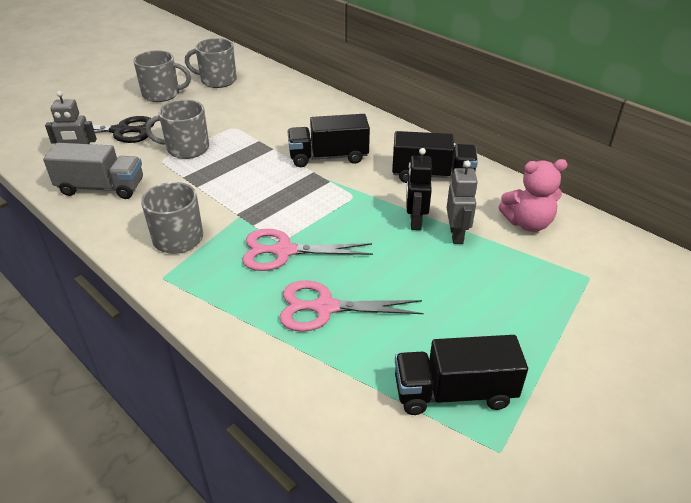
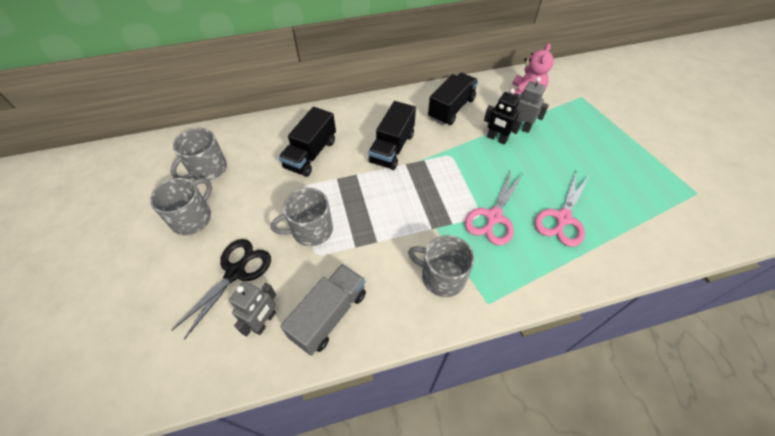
camera: 60 degrees left, 15 degrees up
(186, 148) = (311, 230): grey mug -> grey mug turned 45 degrees clockwise
(454, 392) = (653, 191): black truck -> black truck (311, 154)

